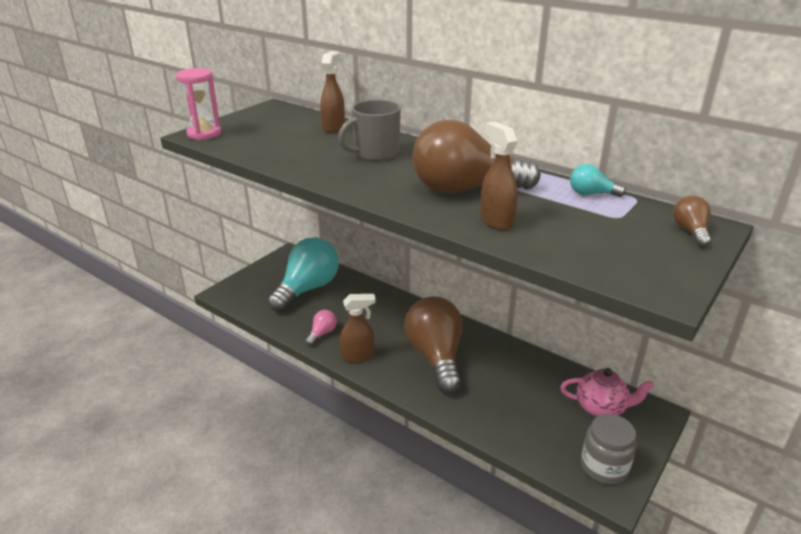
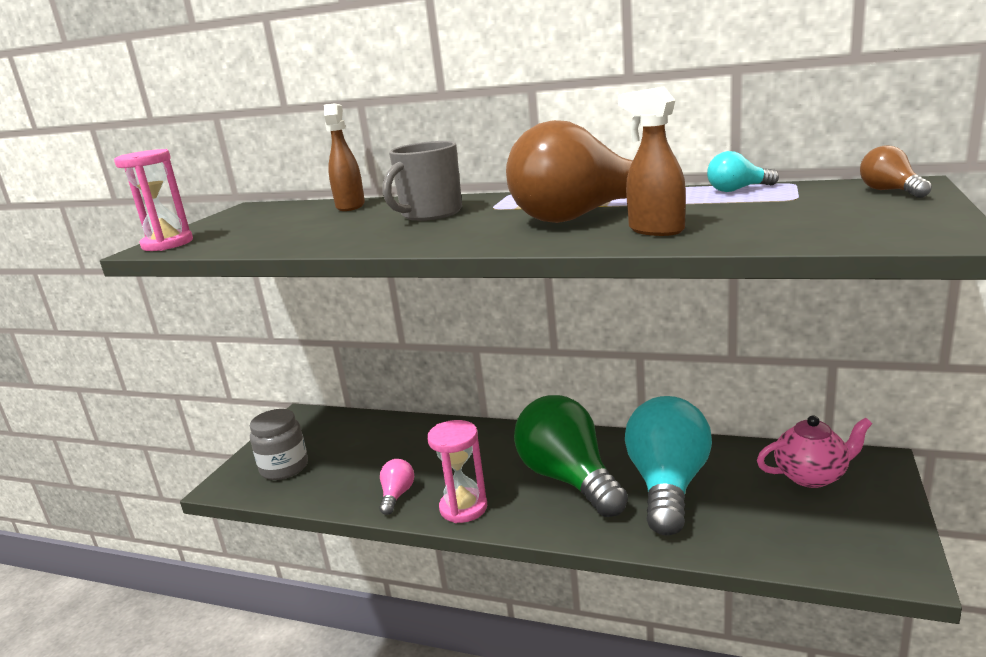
camera: 15 degrees left, 10 degrees down
(307, 289) = (347, 448): turquoise light bulb -> turquoise light bulb (668, 486)
(358, 356) = (463, 508): brown spray bottle -> pink hourglass
(435, 357) = (569, 479): brown light bulb -> green light bulb
(604, 467) = (868, 542): grey jar -> grey jar (284, 467)

